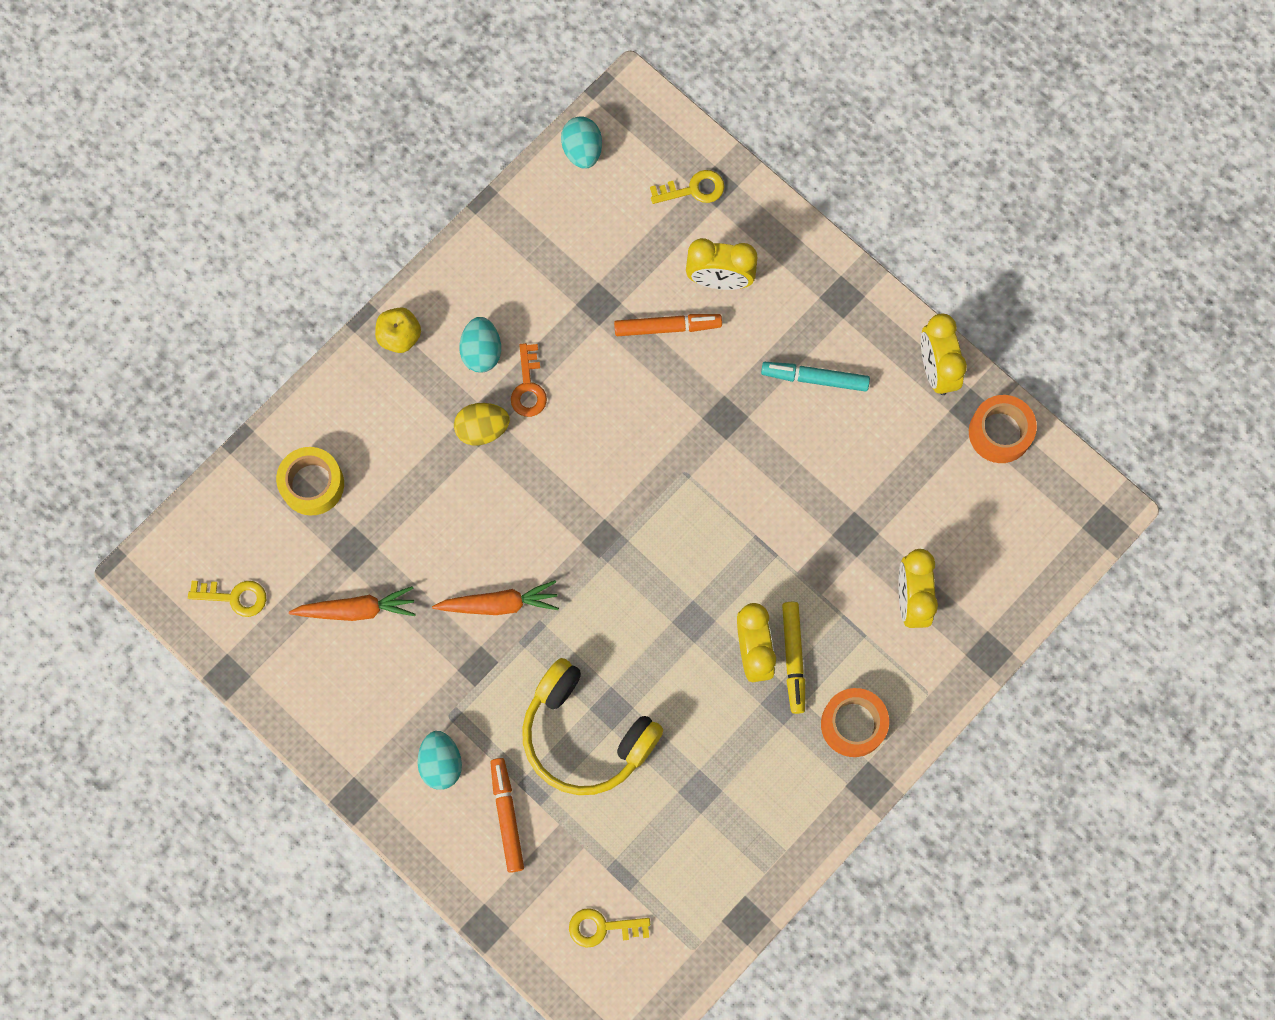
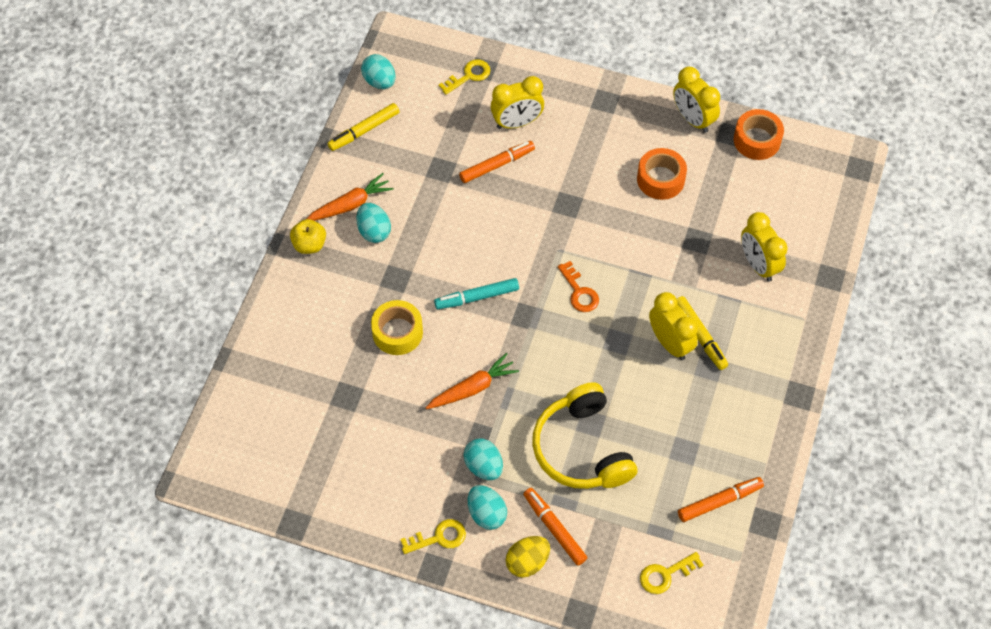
camera: 25 degrees left, 15 degrees down
(234, 597) = (272, 466): yellow key -> yellow key (439, 537)
(312, 484) = (294, 366): yellow tape -> yellow tape (397, 332)
(356, 609) = (369, 436): orange carrot -> orange carrot (350, 205)
(465, 705) = (483, 466): none -> turquoise egg
(482, 429) = (400, 280): yellow egg -> yellow egg (527, 562)
(528, 387) = (419, 240): orange key -> orange key (579, 292)
(532, 211) = (364, 131): none -> yellow marker
(585, 735) = (582, 449): yellow headphones -> yellow headphones turned 60 degrees clockwise
(707, 871) = (719, 501): none -> orange marker
(815, 378) = (615, 156): turquoise marker -> turquoise marker (477, 297)
(853, 724) = (765, 360): orange tape -> orange tape (660, 179)

